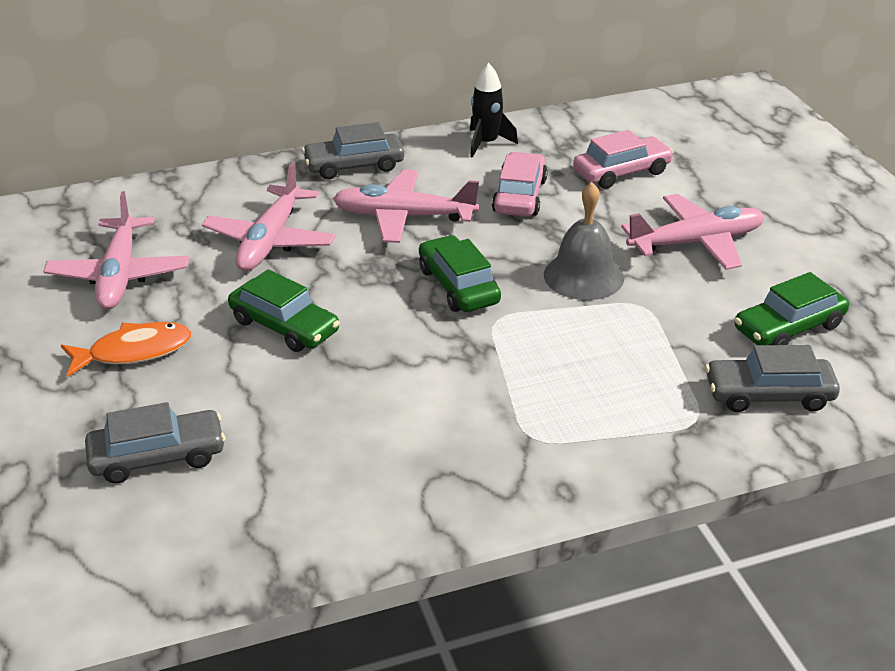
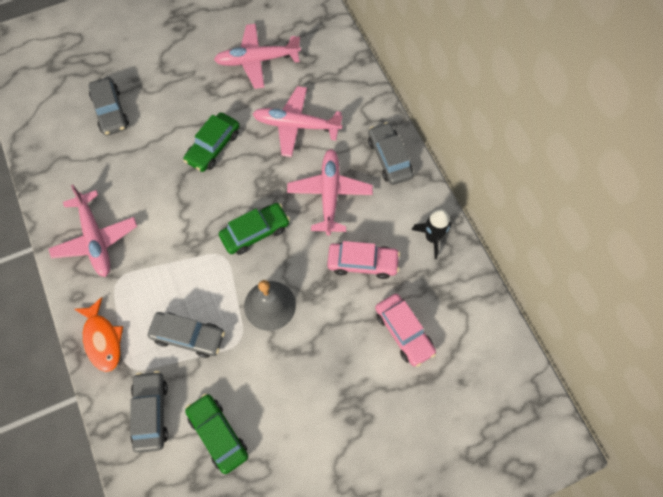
camera: 85 degrees right, 30 degrees up
(134, 352) = (190, 83): orange fish -> orange fish (102, 339)
(637, 355) = (188, 336): none -> grey car
(695, 243) = (314, 380): pink plane -> pink plane (95, 239)

